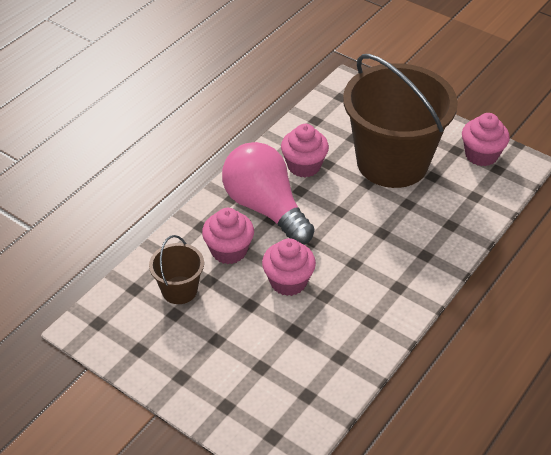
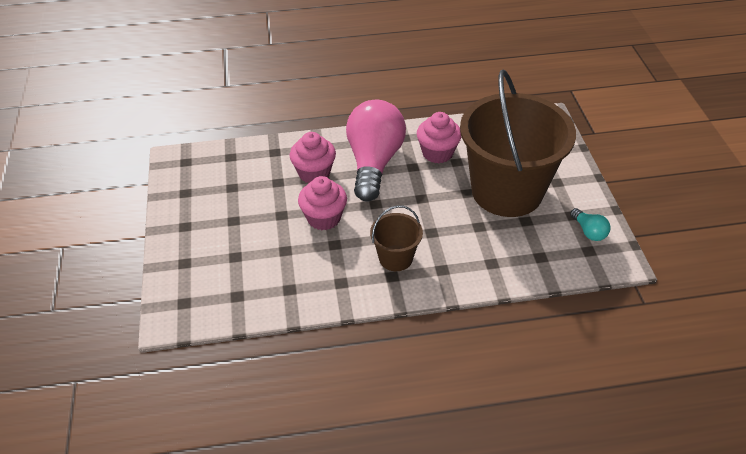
camera: 45 degrees right, 0 degrees up
(179, 290) = (253, 175): brown bucket -> brown bucket (395, 258)
(481, 155) = (589, 231): pink cupcake -> turquoise light bulb

